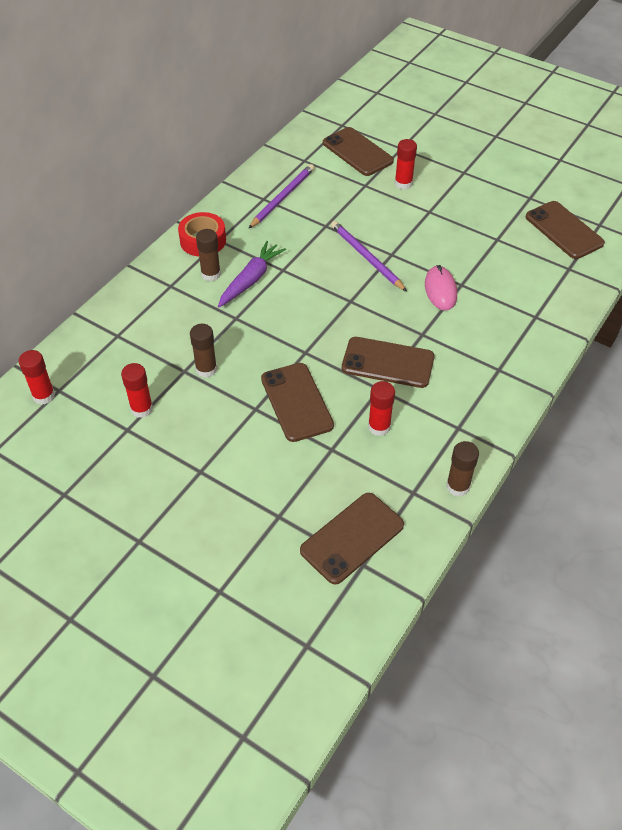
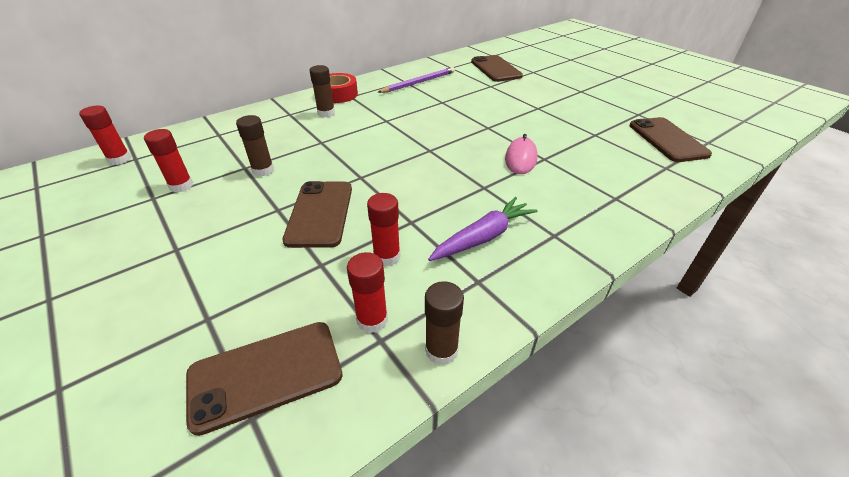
camera: 20 degrees right, 10 degrees down
(250, 280) = (354, 122): purple carrot -> purple carrot (483, 237)
(366, 257) = (463, 125): purple pencil -> none
(388, 362) = (434, 202): brown phone -> none
(403, 183) = (523, 89): red glue stick -> red glue stick (372, 320)

